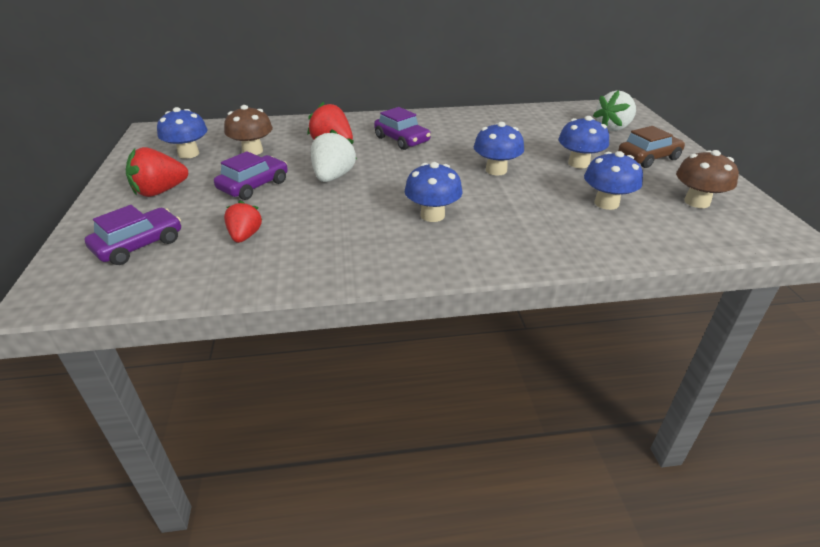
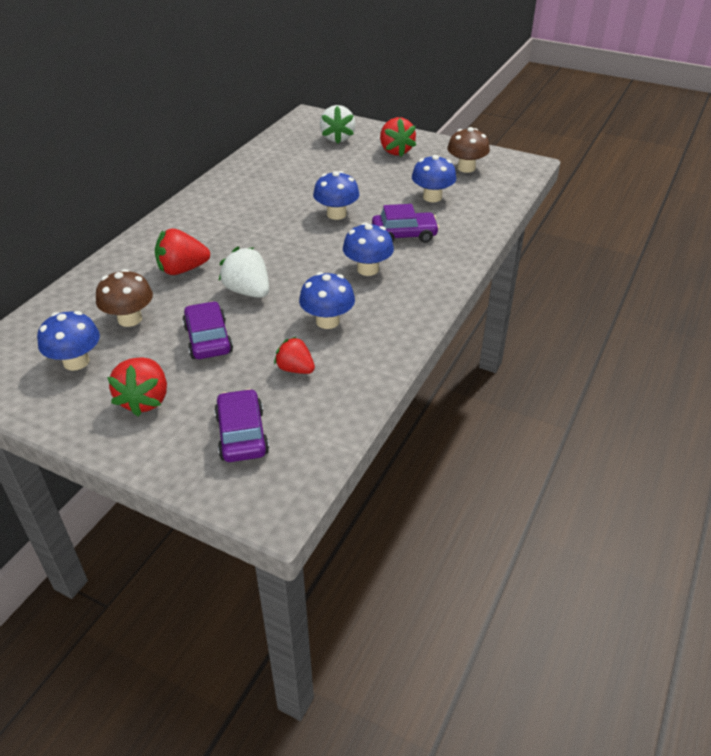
camera: 55 degrees left, 5 degrees up
(402, 140) = (225, 232): purple car -> purple car (404, 235)
(578, 163) = (370, 179): blue mushroom -> blue mushroom (327, 321)
(648, 158) = (395, 151): brown car -> red strawberry

